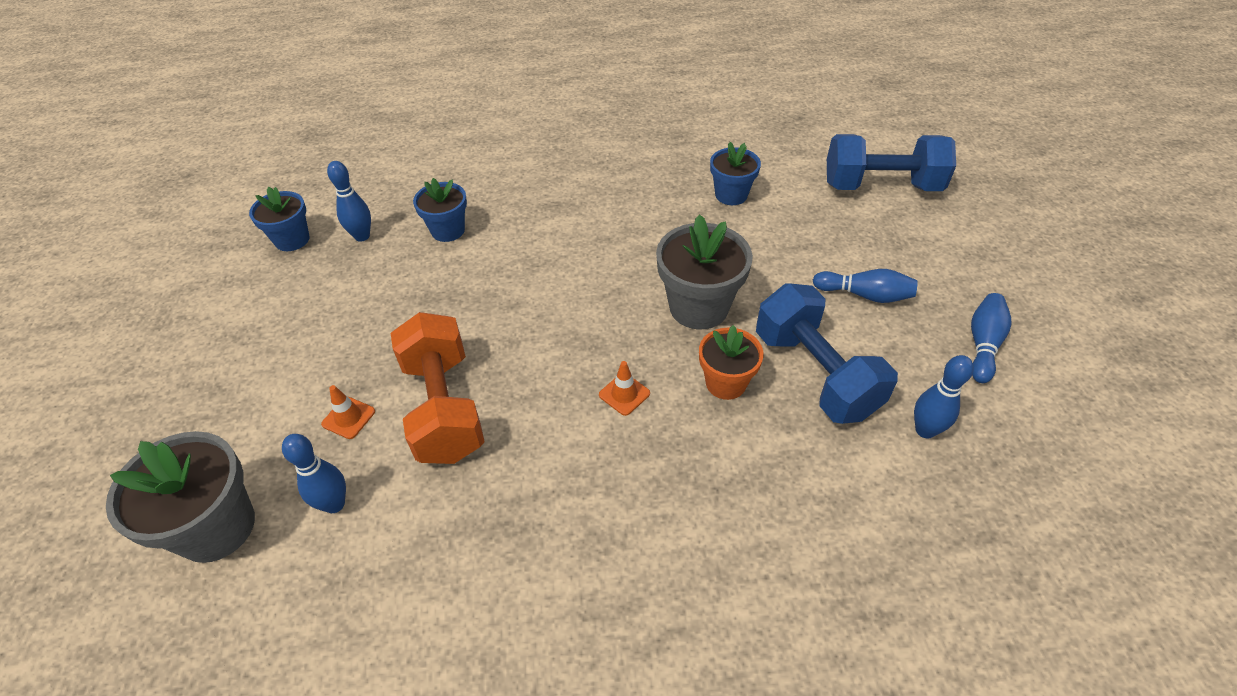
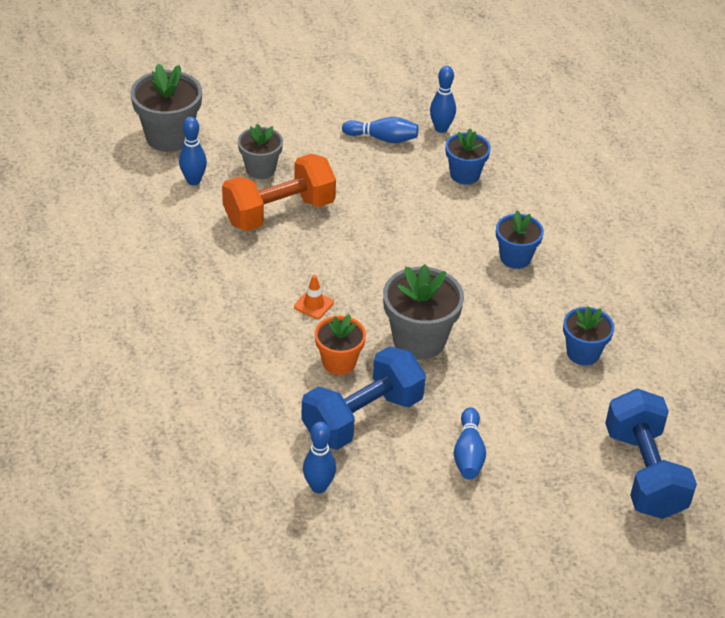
camera: 75 degrees right, 5 degrees down
(292, 240) = (424, 93): blue flower pot -> blue flower pot (515, 258)
(348, 418) = (260, 169): orange traffic cone -> grey flower pot
(983, 344) = (428, 536): blue bowling pin -> blue bowling pin (382, 138)

